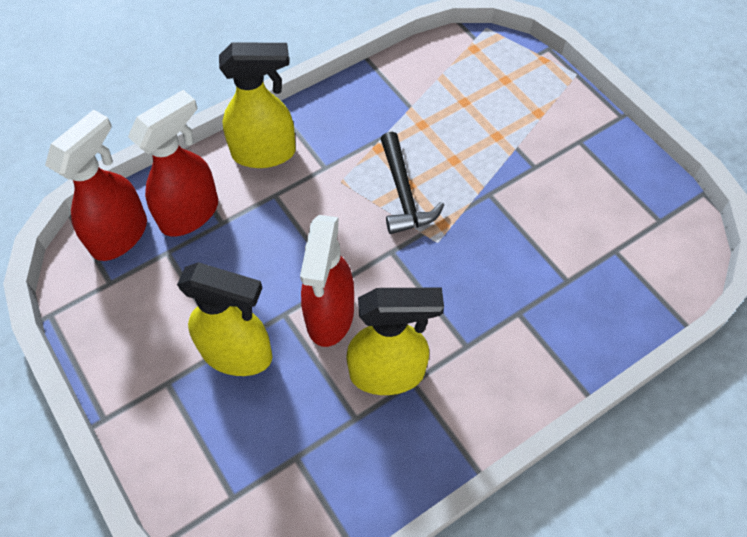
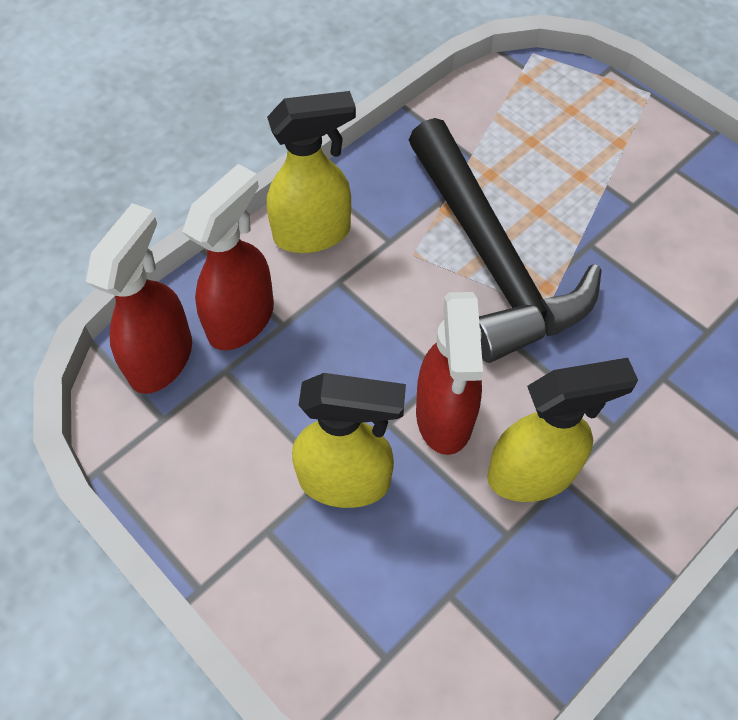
camera: 10 degrees left, 0 degrees up
(403, 193) = (491, 257): black hammer -> black hammer, size x2.00

